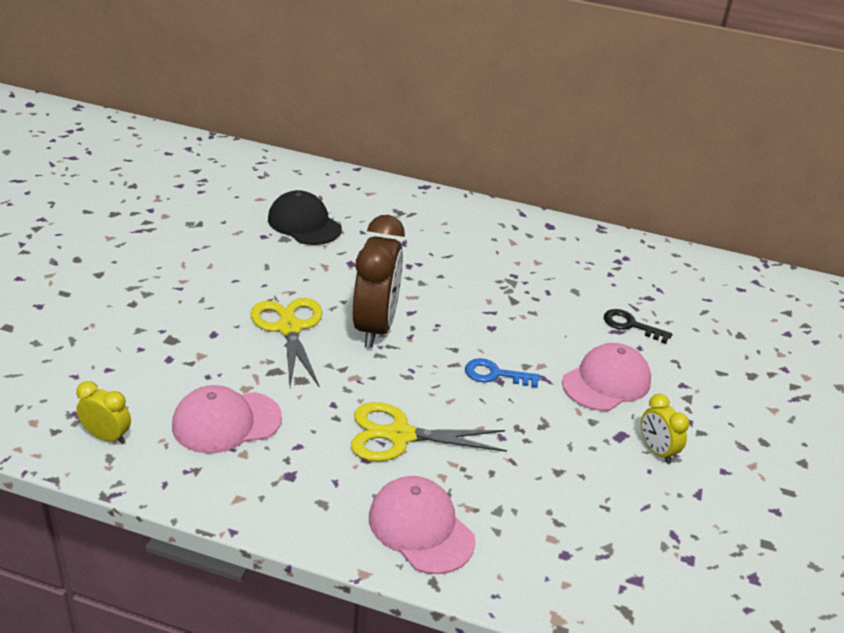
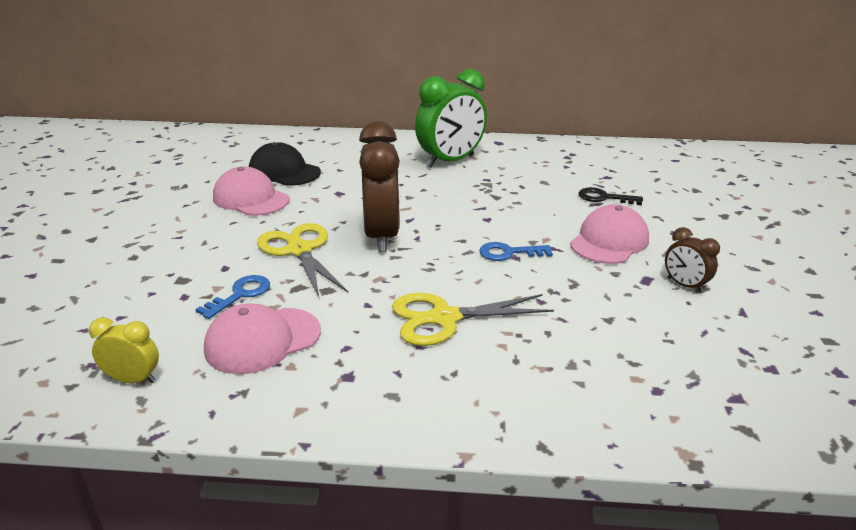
camera: 10 degrees left, 5 degrees down
(219, 368) = (240, 295): none -> blue key
(421, 528) = (504, 397): pink cap -> pink cap (251, 199)
(484, 243) = (450, 161): none -> green clock
(656, 451) = (684, 285): yellow clock -> brown clock

